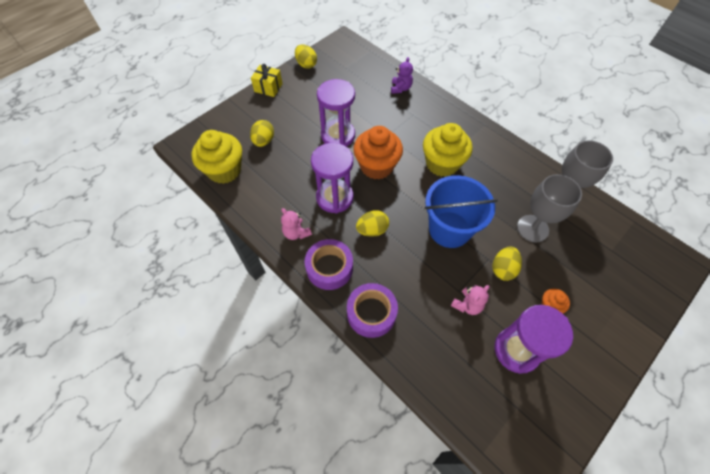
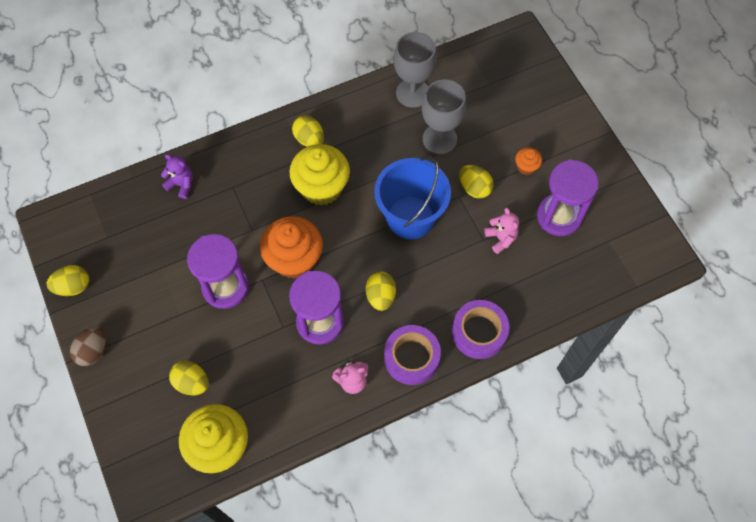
camera: 70 degrees left, 5 degrees up
(268, 88) = (93, 351): yellow gift -> brown egg
(477, 144) = (309, 139): none -> yellow egg

